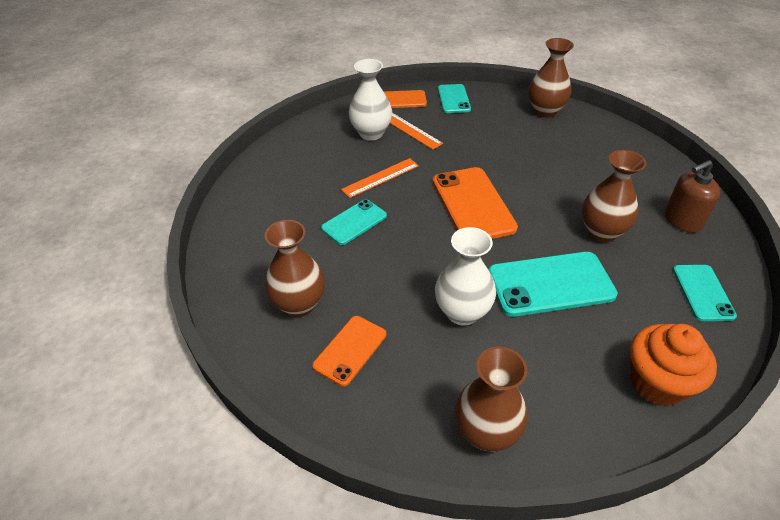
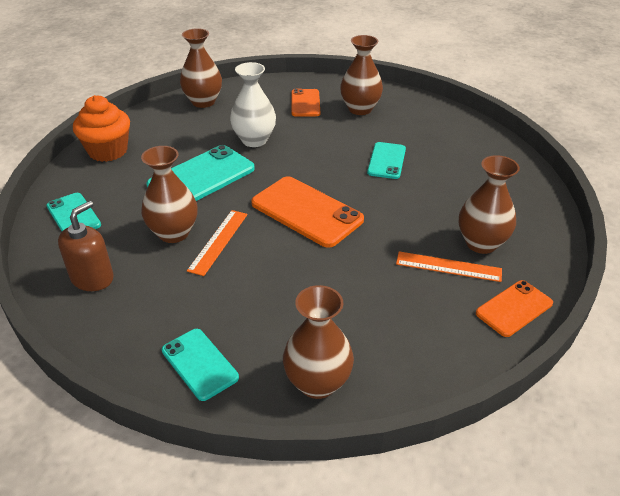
camera: 145 degrees right, 5 degrees down
(371, 133) = (481, 243): white vase -> brown vase
(380, 178) = (411, 202): orange ruler -> orange ruler (218, 241)
(453, 99) = (455, 344): turquoise phone -> turquoise phone (199, 364)

